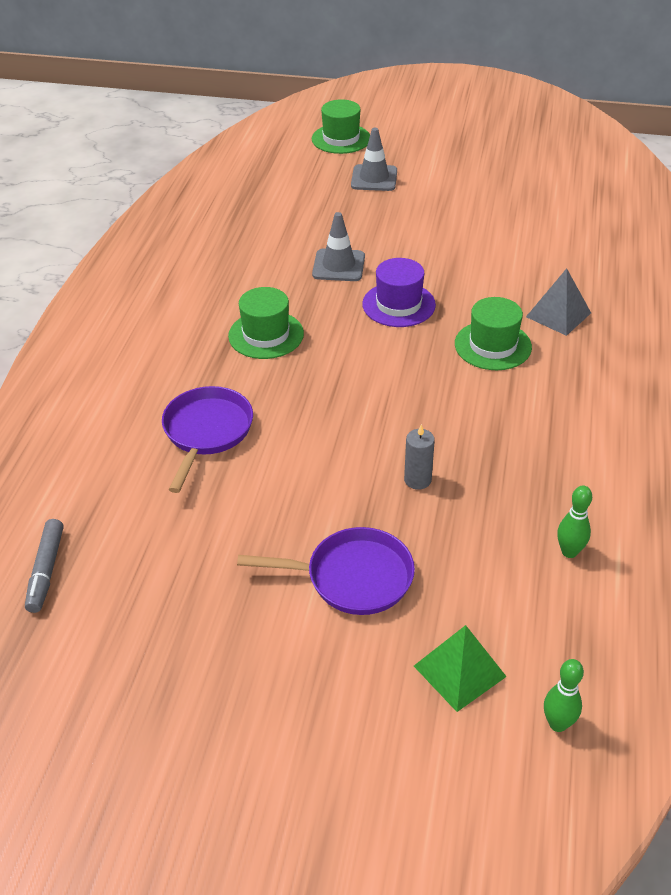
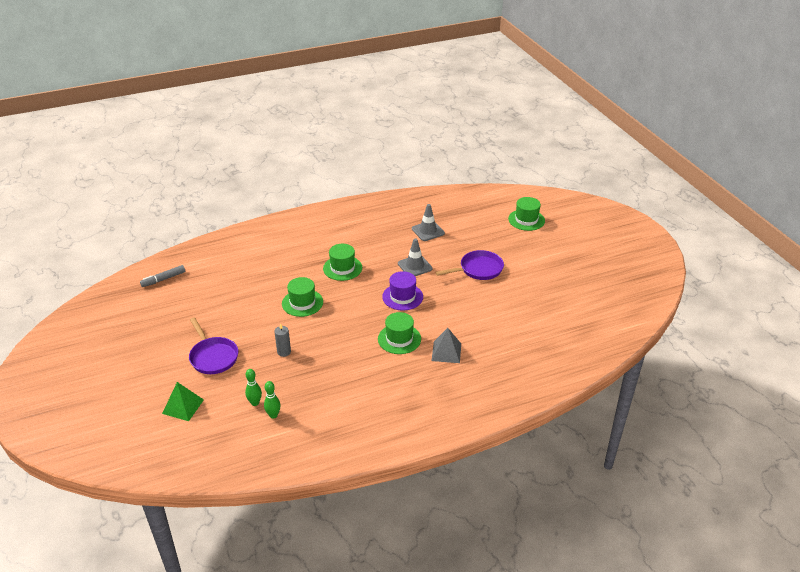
camera: 55 degrees right, 5 degrees down
(206, 432) = (266, 281): purple pan -> purple pan (478, 269)
(310, 411) = (302, 303): none -> green hat
(374, 178) = (502, 245): grey traffic cone -> grey traffic cone (428, 231)
(558, 724) = (173, 445): green bowling pin -> green bowling pin (255, 403)

